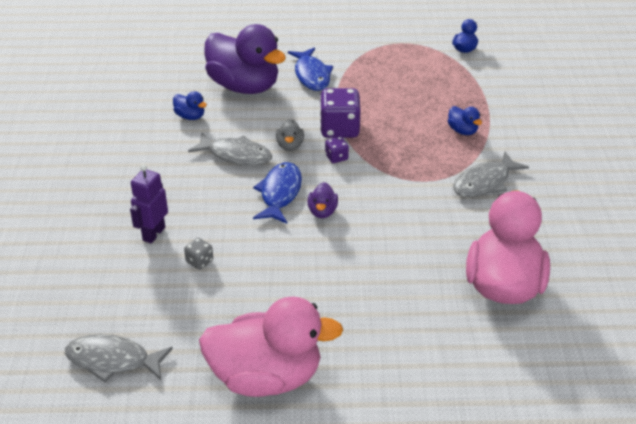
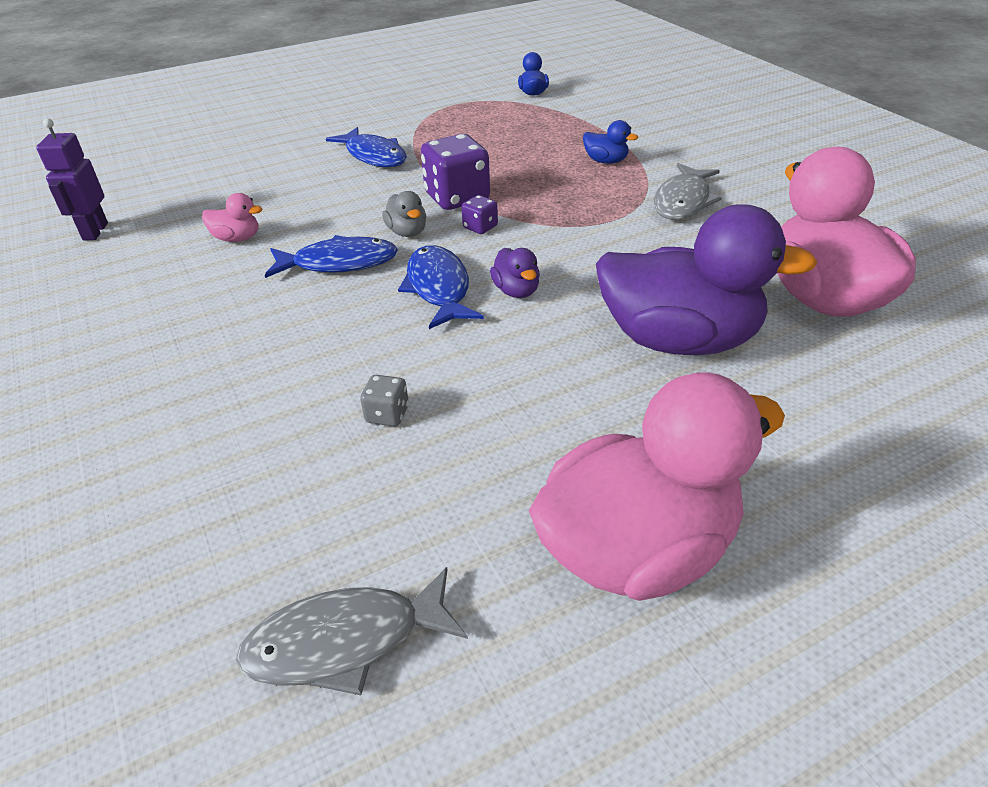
camera: 25 degrees left, 0 degrees up
(153, 234) = (282, 401): purple robot -> purple robot (95, 232)
(190, 116) = (237, 238): blue duck -> pink duck
(236, 155) = (339, 263): grey fish -> blue fish
(244, 86) = (292, 188): purple duck -> purple duck (679, 340)

